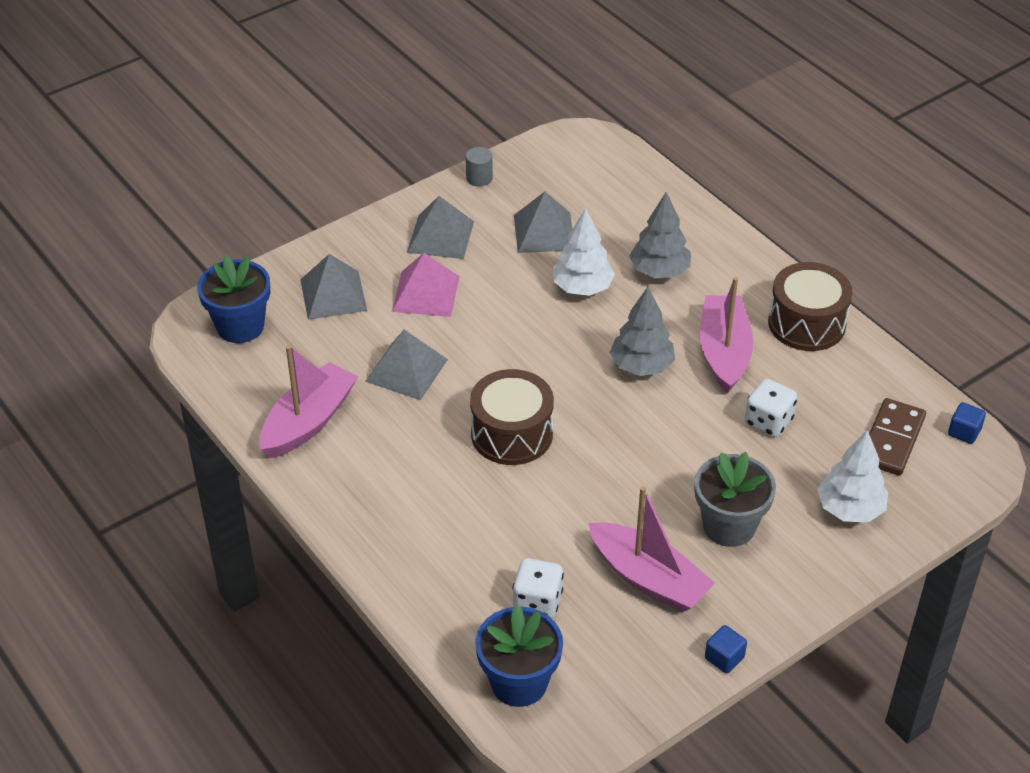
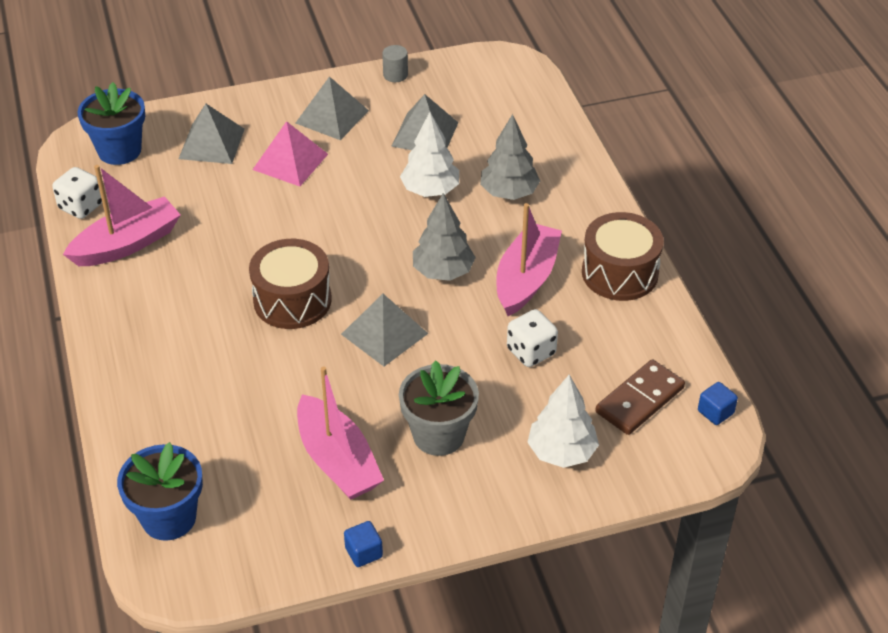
camera: 20 degrees right, 0 degrees up
(406, 370) = (235, 222): grey pyramid -> grey pyramid (384, 334)
(537, 602) = (227, 452): white dice -> white dice (81, 206)

